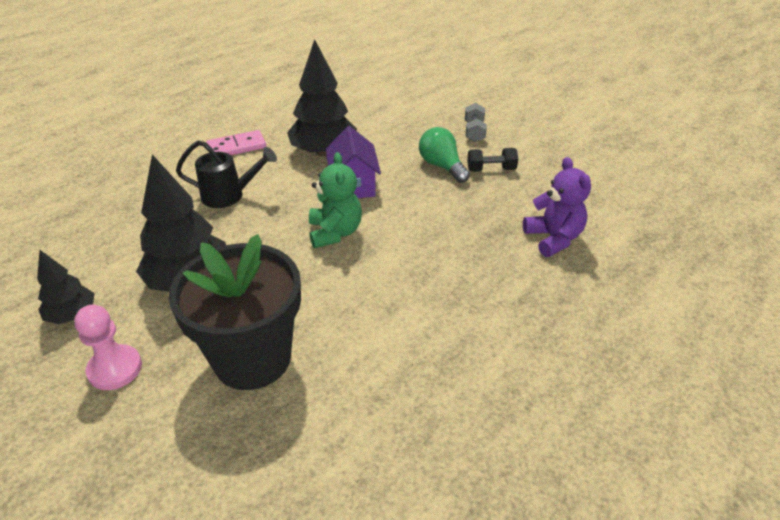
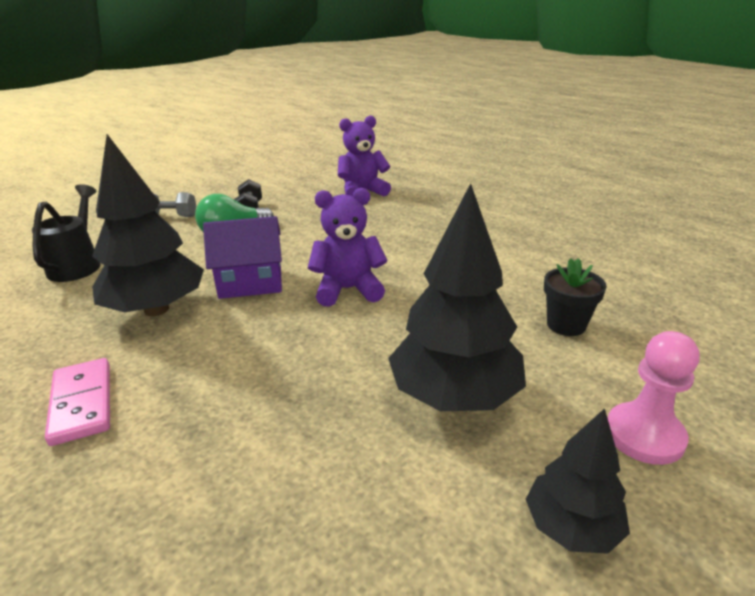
camera: 90 degrees left, 10 degrees down
(229, 195) = (243, 389): black watering can -> black watering can (77, 265)
(252, 358) = (566, 325): black flower pot -> black flower pot, size x0.44
(335, 232) = (348, 290): green teddy bear -> purple teddy bear

